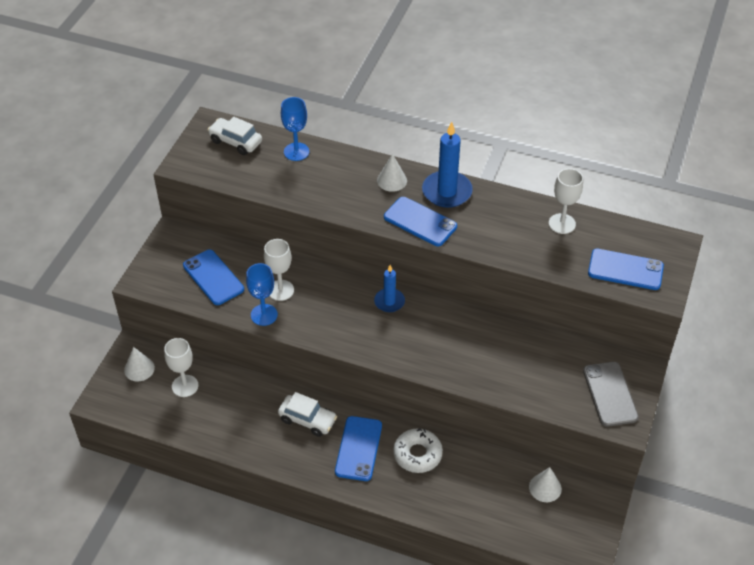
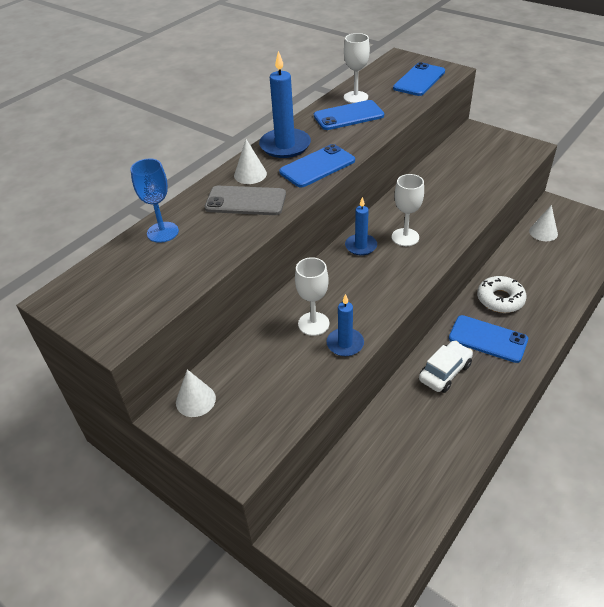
camera: 70 degrees left, 5 degrees down
(139, 369) = (327, 531): white cone -> white cone (195, 400)
(185, 386) = (370, 481): white goblet -> white goblet (405, 237)
(213, 277) = (268, 382): blue phone -> blue phone (348, 116)
(235, 141) = (109, 279): white car -> none
(264, 315) = (345, 344): blue goblet -> blue candle
(610, 394) = (499, 148): grey phone -> grey phone (245, 201)

